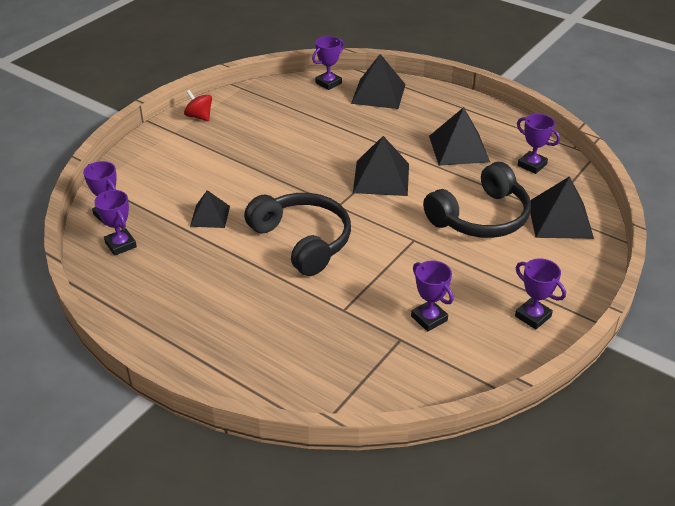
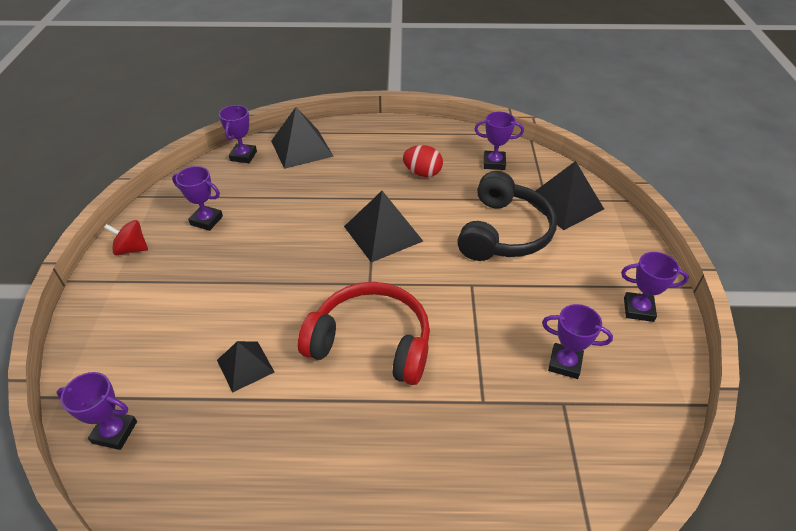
camera: 35 degrees left, 5 degrees up
(120, 245) = (164, 467): purple trophy -> purple trophy (206, 220)
(302, 241) = (371, 342): black headphones -> red headphones
(459, 148) = (422, 173): black pyramid -> red egg

